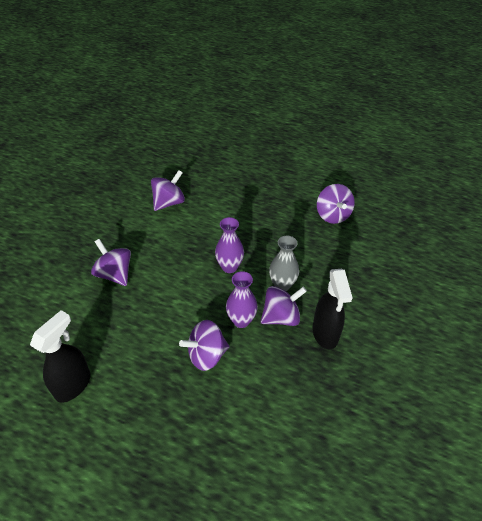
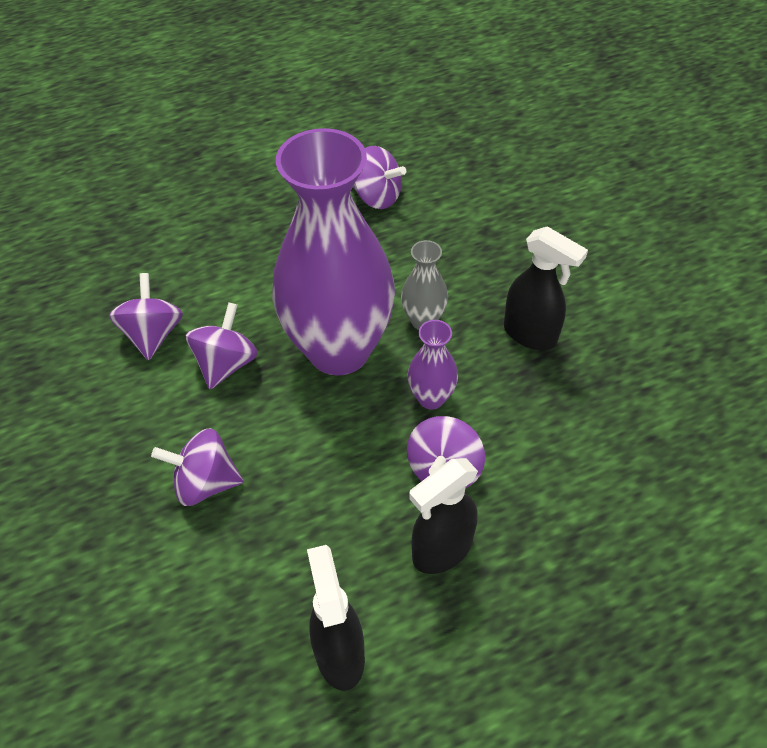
camera: 45 degrees left, 5 degrees up
(161, 386) = (441, 550): none -> black spray bottle
(229, 267) = (339, 350): purple vase -> purple vase, size x2.40
(281, 317) = (466, 356): purple spinning top -> purple spinning top (226, 363)

